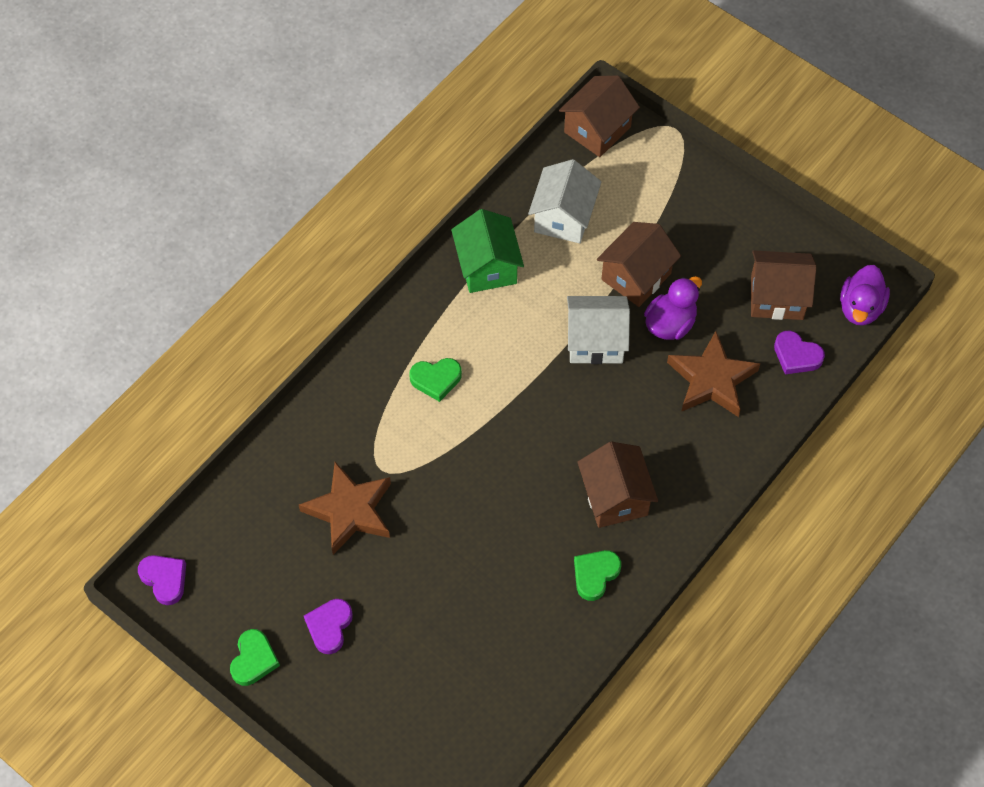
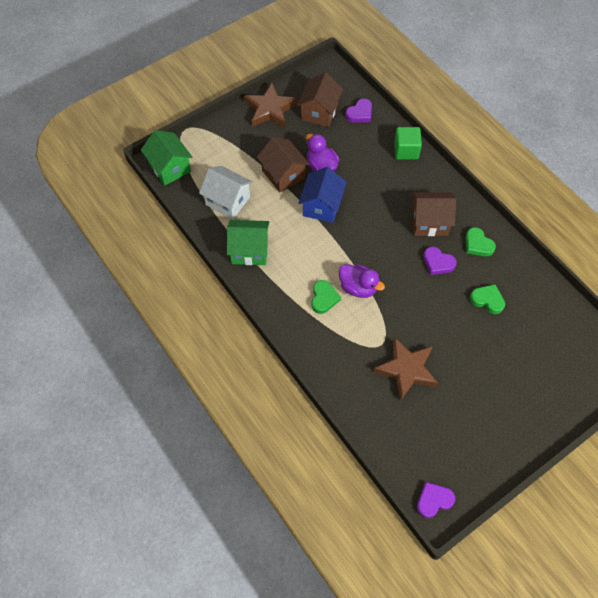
camera: 75 degrees left, 0 degrees up
(254, 660) = (503, 452): green heart -> green heart (487, 300)
(329, 627) = (487, 399): purple heart -> purple heart (438, 263)
(595, 341) = (322, 206): white house -> blue house
(597, 129) = (170, 168): brown house -> green house
(711, 379) = (364, 156): brown star -> brown star (270, 109)
(745, 438) = (406, 150): none -> green cube
(860, 308) = (338, 78): purple duck -> purple duck (358, 287)

